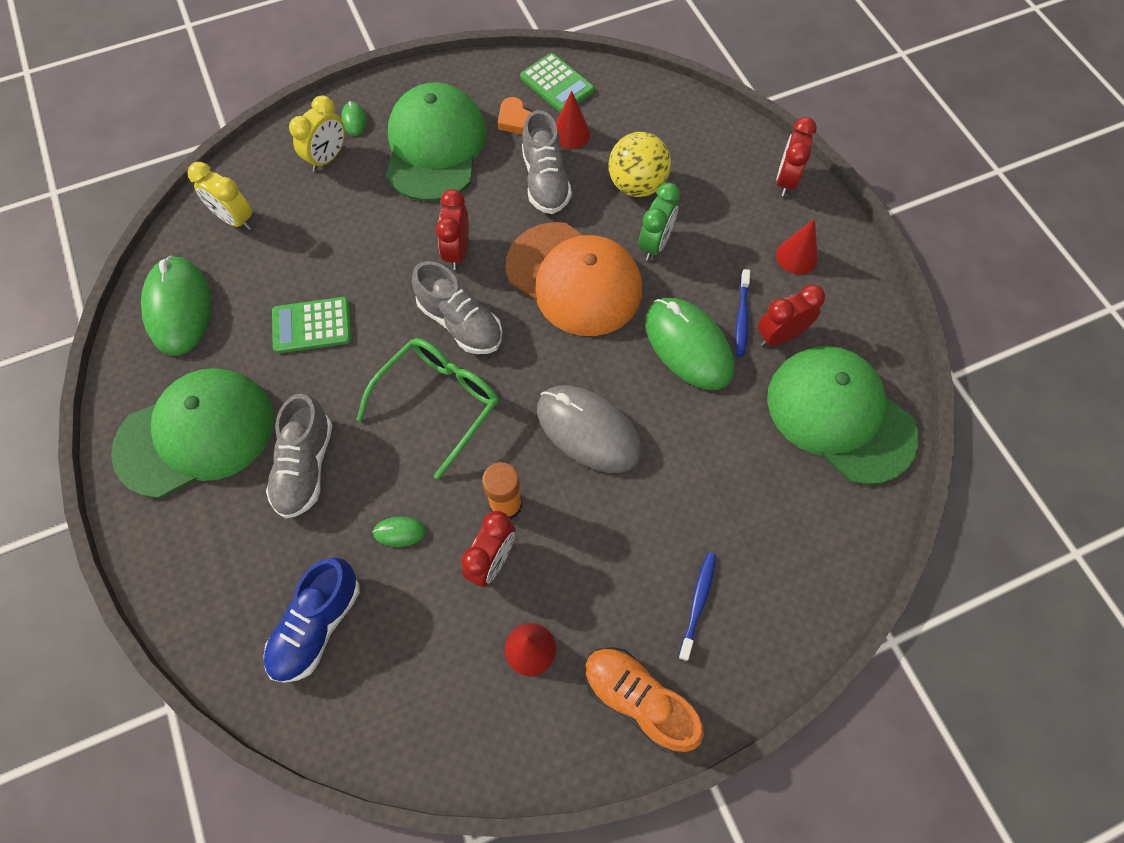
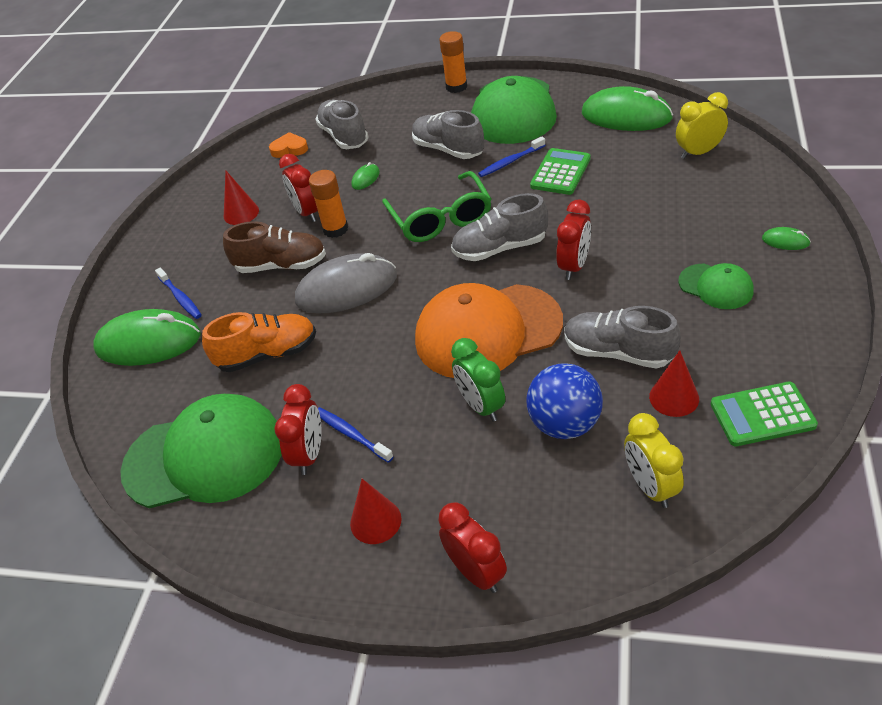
camera: 130 degrees right, 20 degrees down
(150, 539) = (456, 87): none -> orange glue stick
(308, 384) = (510, 162): none -> blue toothbrush
(317, 625) = (344, 136): blue shoe -> grey shoe
(327, 158) = (741, 214): yellow clock -> yellow clock (650, 487)
(435, 147) = (716, 286): green cap -> green cap, size x0.50
(457, 252) = (574, 266): red clock -> red clock turned 75 degrees clockwise
(515, 120) = (721, 358): orange heart -> orange heart (289, 149)
(591, 524) = (281, 265): none -> brown shoe
(636, 185) = (564, 424): yellow ball -> blue ball
(638, 700) = (165, 248): orange shoe -> orange shoe (267, 354)
(688, 345) = (359, 381): green mouse -> green mouse (148, 342)

